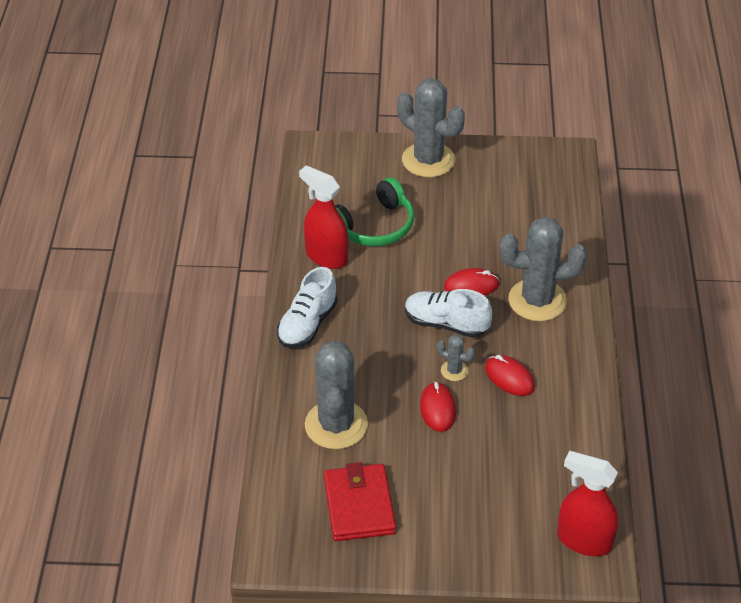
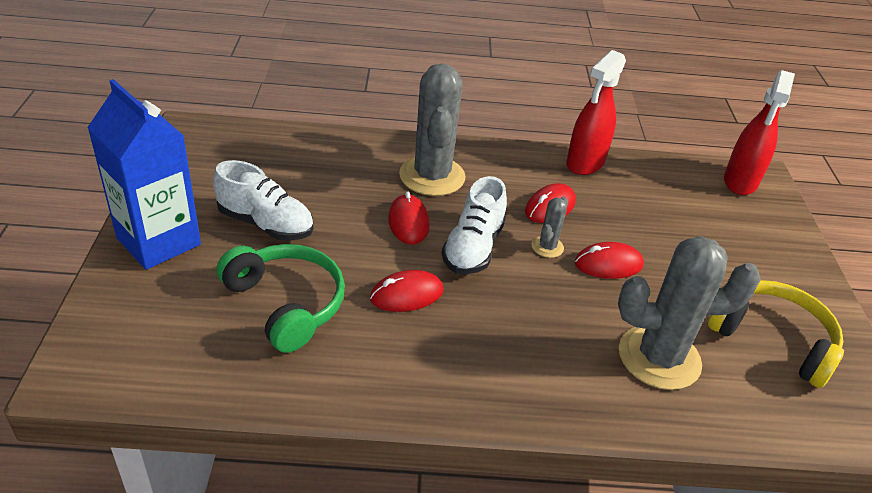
camera: 95 degrees left, 5 degrees down
(307, 324) = (484, 385): white shoe -> white shoe (266, 224)
(326, 256) = (344, 360): red spray bottle -> red spray bottle (585, 163)
(359, 505) = (773, 339): red wallet -> yellow headphones
(389, 286) = (406, 295): none -> red mouse
(428, 160) = (158, 241): grey cactus -> blue carton

